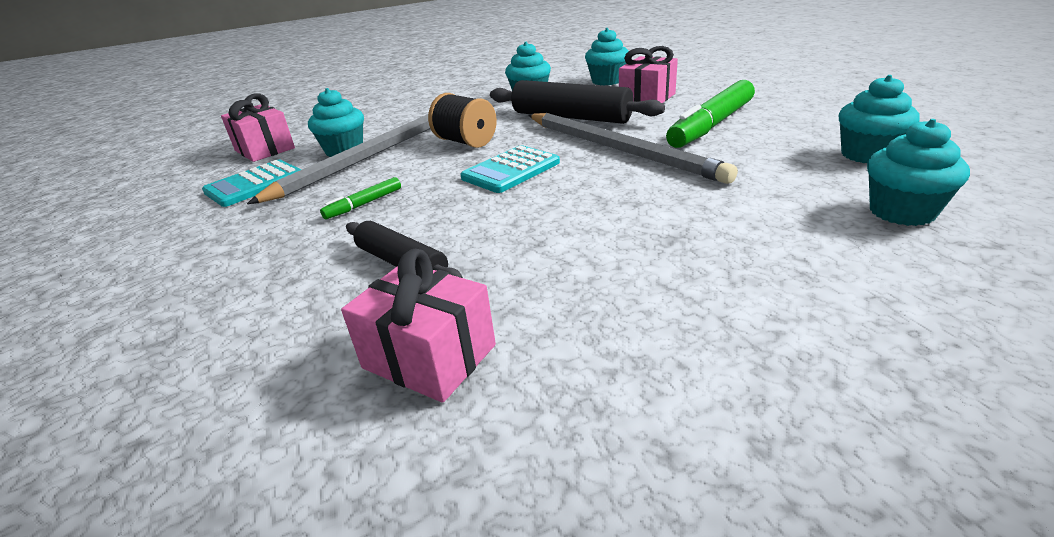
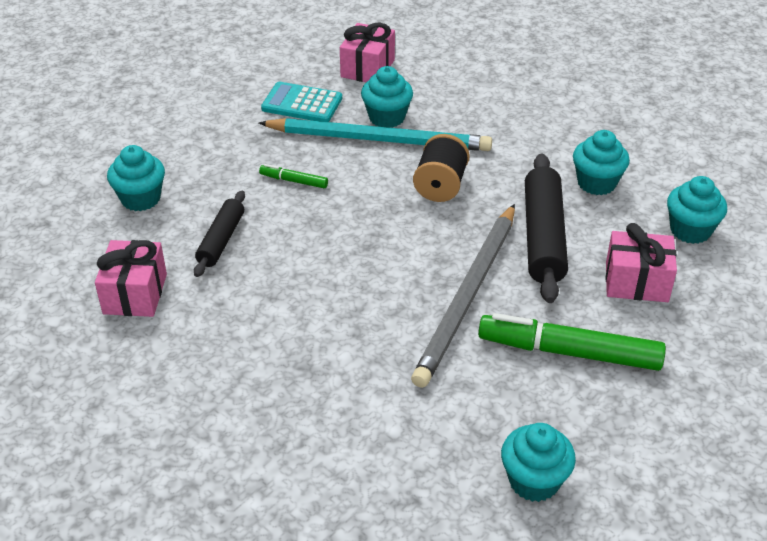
camera: 60 degrees right, 10 degrees up
(368, 157) = (379, 140): grey pencil -> turquoise pencil
(511, 170) = (389, 239): turquoise calculator -> none
(901, 212) = (405, 502): turquoise cupcake -> turquoise cupcake (141, 199)

